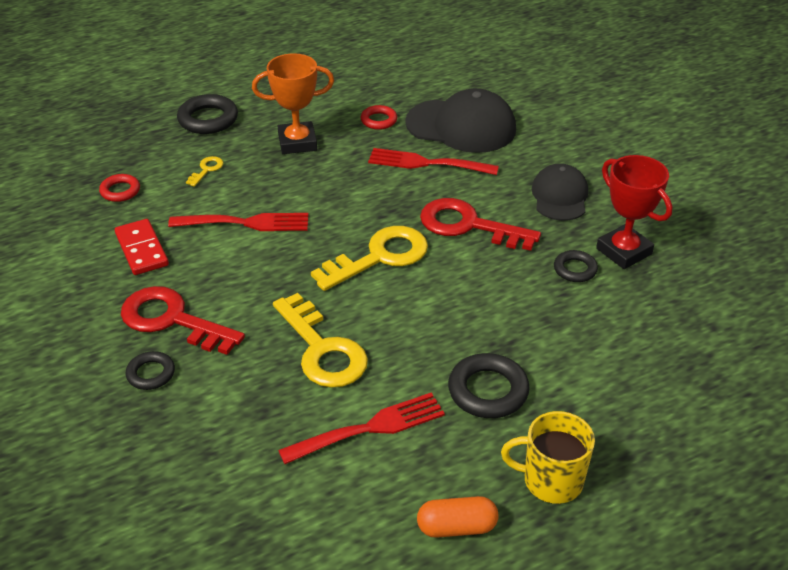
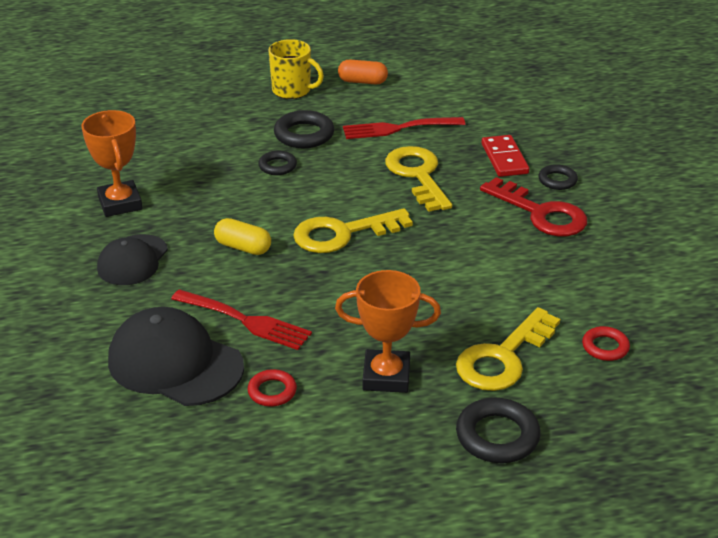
camera: 165 degrees left, 5 degrees down
(141, 249) = (574, 277): red domino -> red domino (504, 159)
(206, 170) = (503, 357): yellow key -> yellow key, size x2.28
(245, 223) = (466, 287): red fork -> none
(469, 226) = (243, 247): red key -> yellow capsule
(575, 269) = (175, 197): black ring -> black ring (277, 166)
(623, 251) = (120, 203): red trophy -> orange trophy

